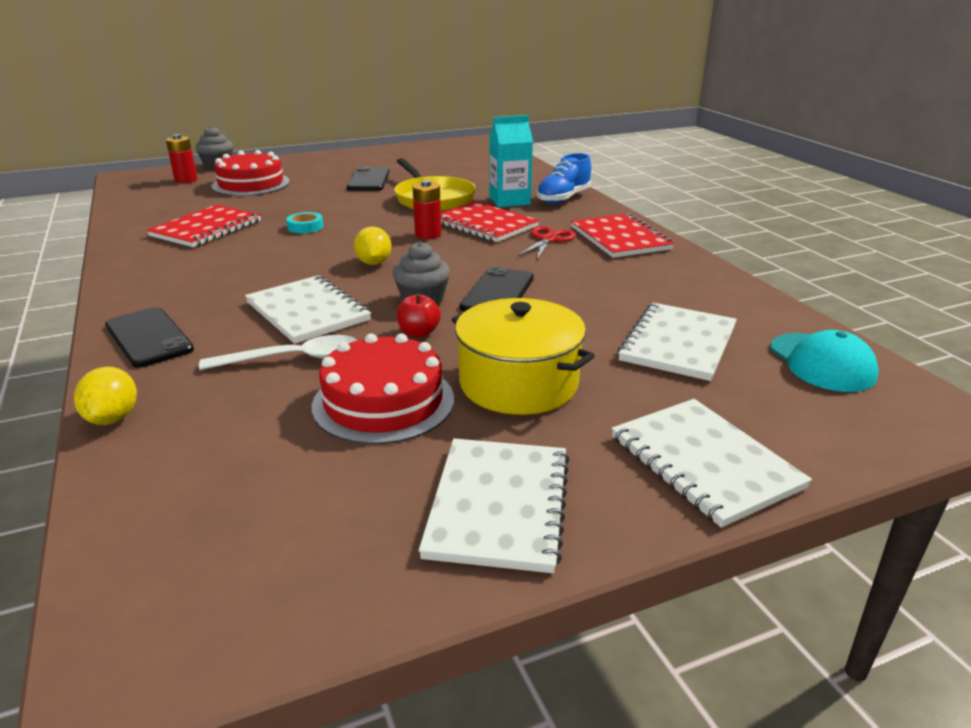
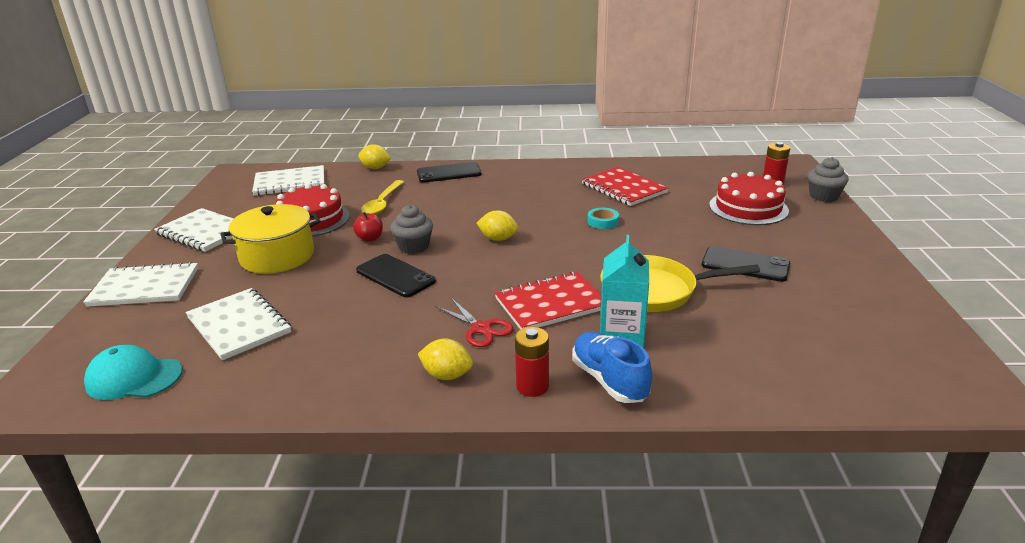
camera: 115 degrees right, 0 degrees up
(293, 359) = (382, 203): white spoon -> yellow spoon
(307, 311) = (437, 211): white notebook -> white notebook (290, 182)
(428, 234) = (544, 270): red battery -> red battery (532, 386)
(620, 238) = (447, 375): red notebook -> yellow lemon

